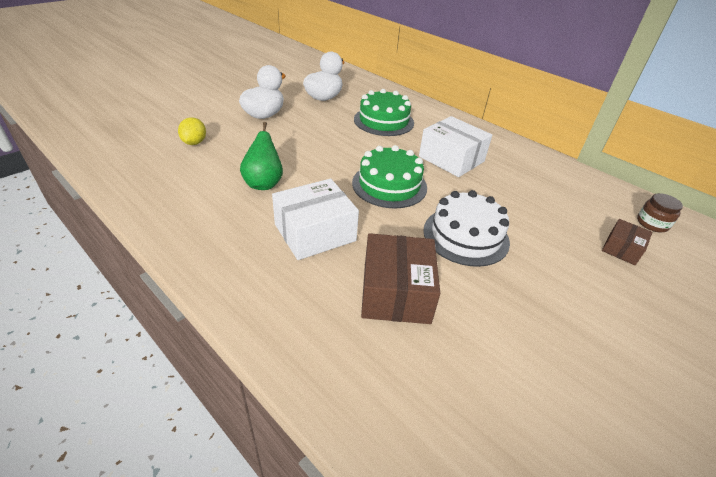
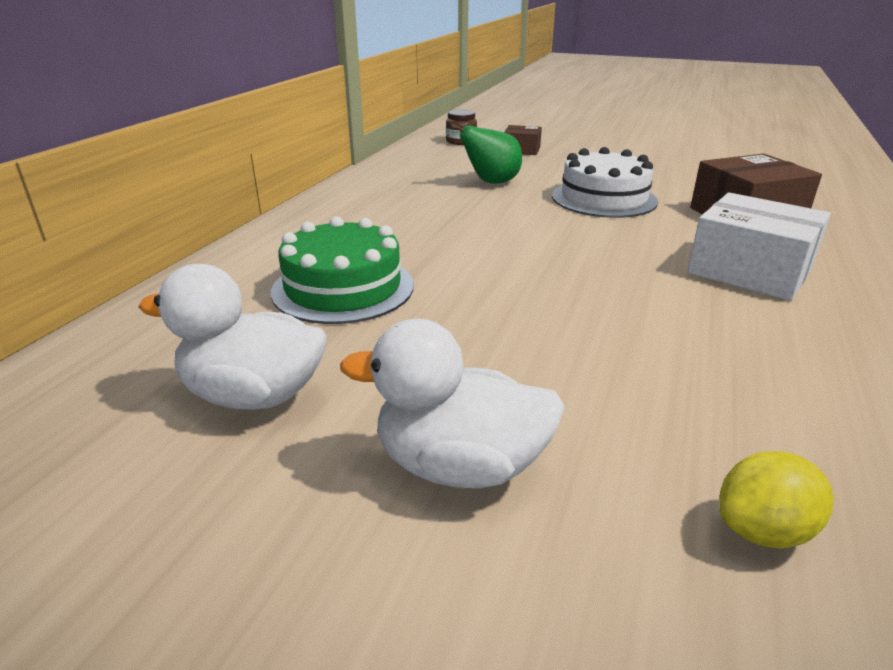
camera: 110 degrees left, 10 degrees down
(264, 183) = (728, 345): green pear -> green pear (491, 182)
(389, 185) = (566, 247): green cake -> none
(451, 159) = (435, 220): white box -> none

